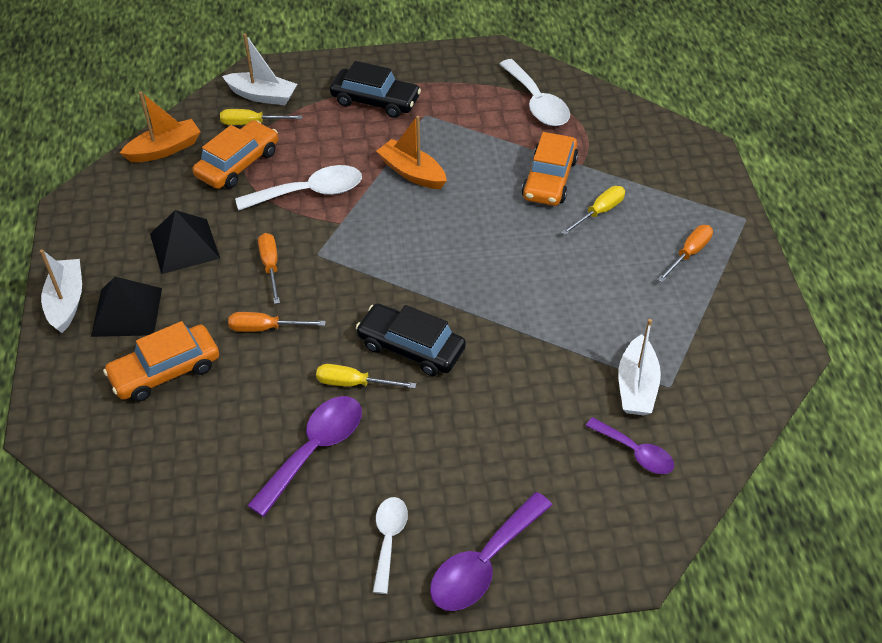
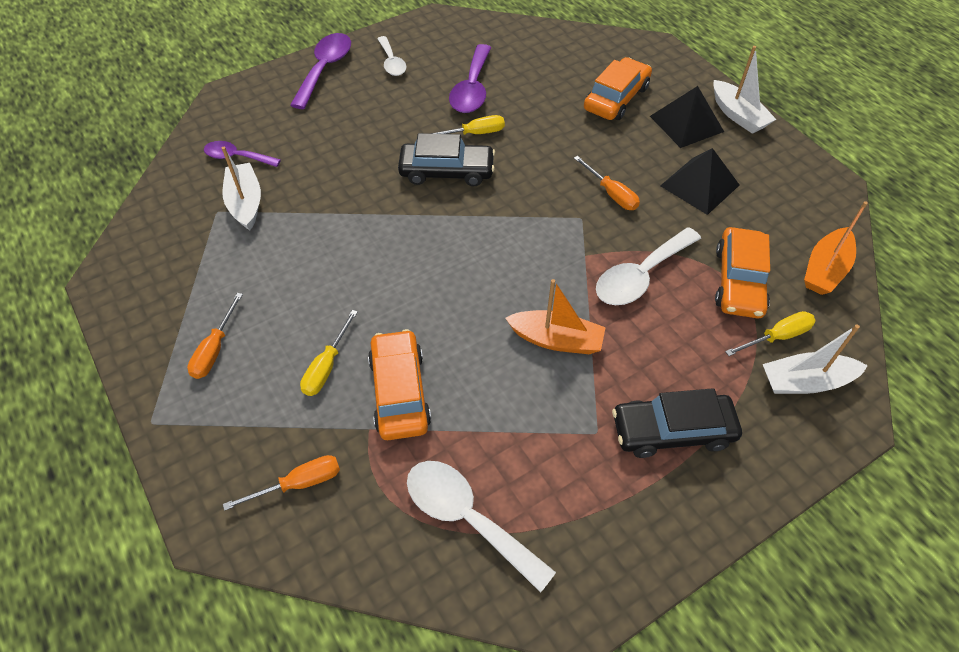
camera: 155 degrees right, 5 degrees up
(265, 328) = (571, 147): orange screwdriver -> orange screwdriver (299, 483)

